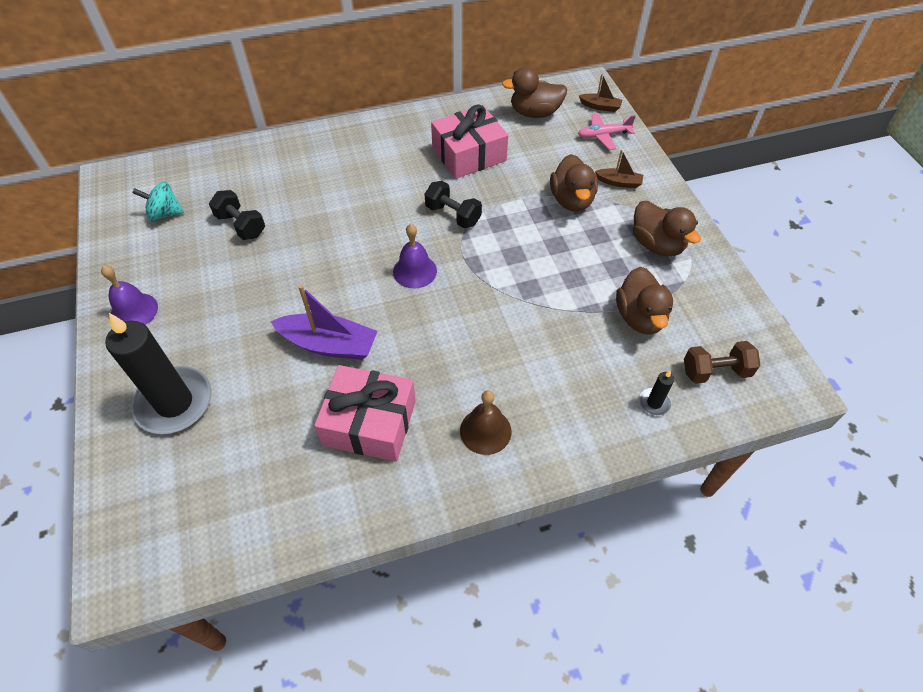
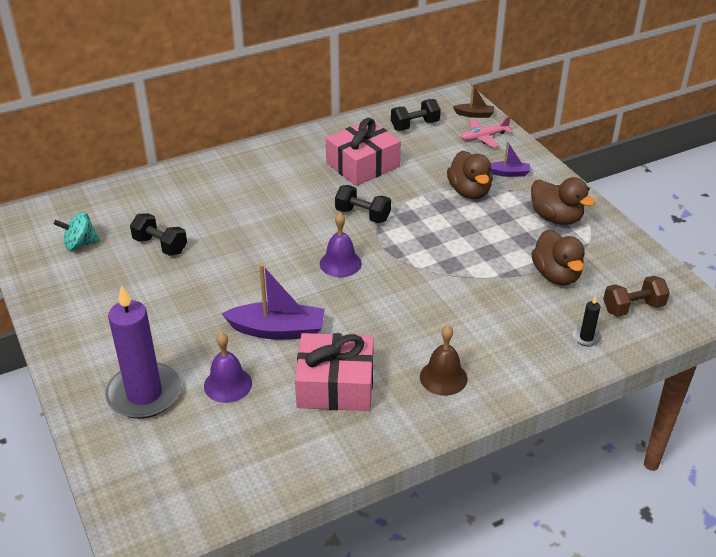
camera: 10 degrees left, 15 degrees down
(134, 311) = (78, 326): purple bell -> purple bell (228, 384)
(174, 403) = (144, 394): black candle -> purple candle
(534, 113) = (415, 125): brown duck -> black dumbbell
(619, 182) = (508, 173): brown boat -> purple boat

